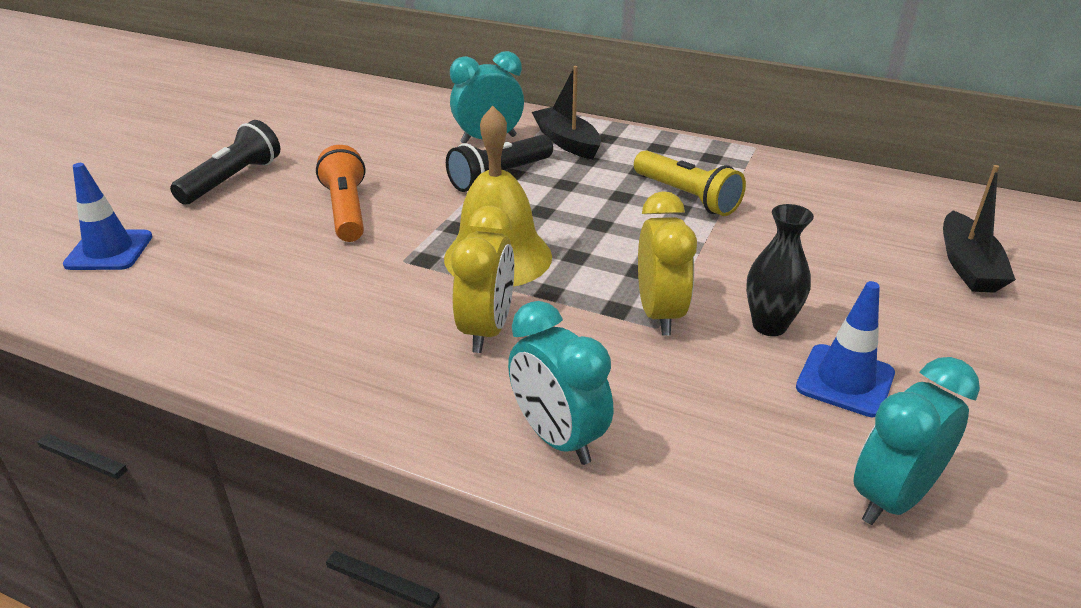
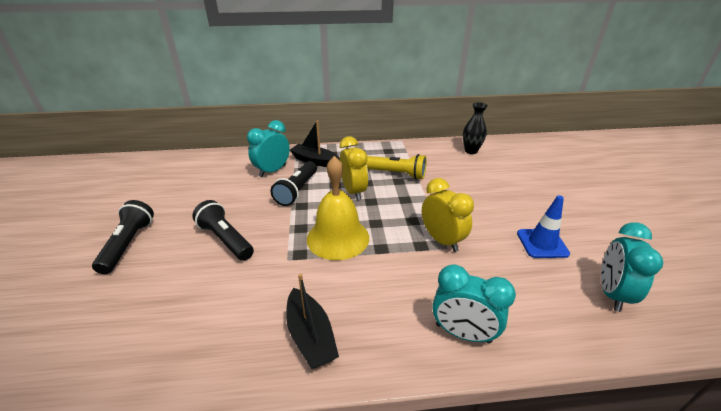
camera: 30 degrees left, 0 degrees up
(109, 251) = (69, 331): blue traffic cone -> none
(347, 210) = (226, 239): orange flashlight -> black flashlight
(487, 330) = (371, 284): yellow clock -> yellow clock (353, 192)
(769, 326) = (490, 228): black vase -> black vase (471, 151)
(967, 266) = (529, 172): black boat -> black boat (310, 336)

